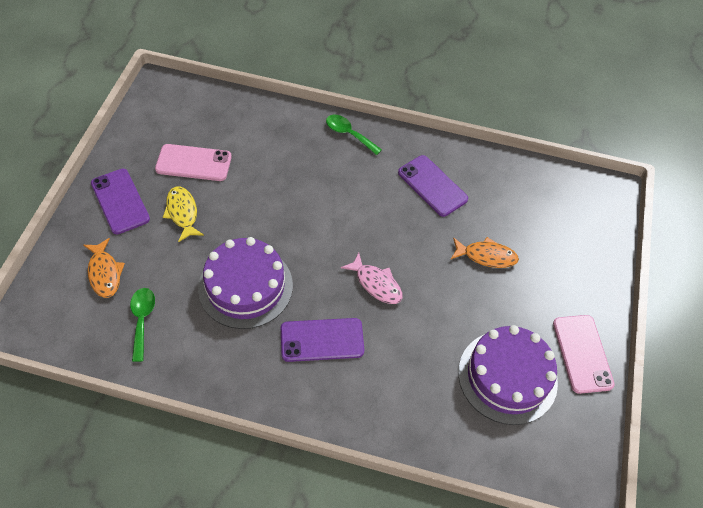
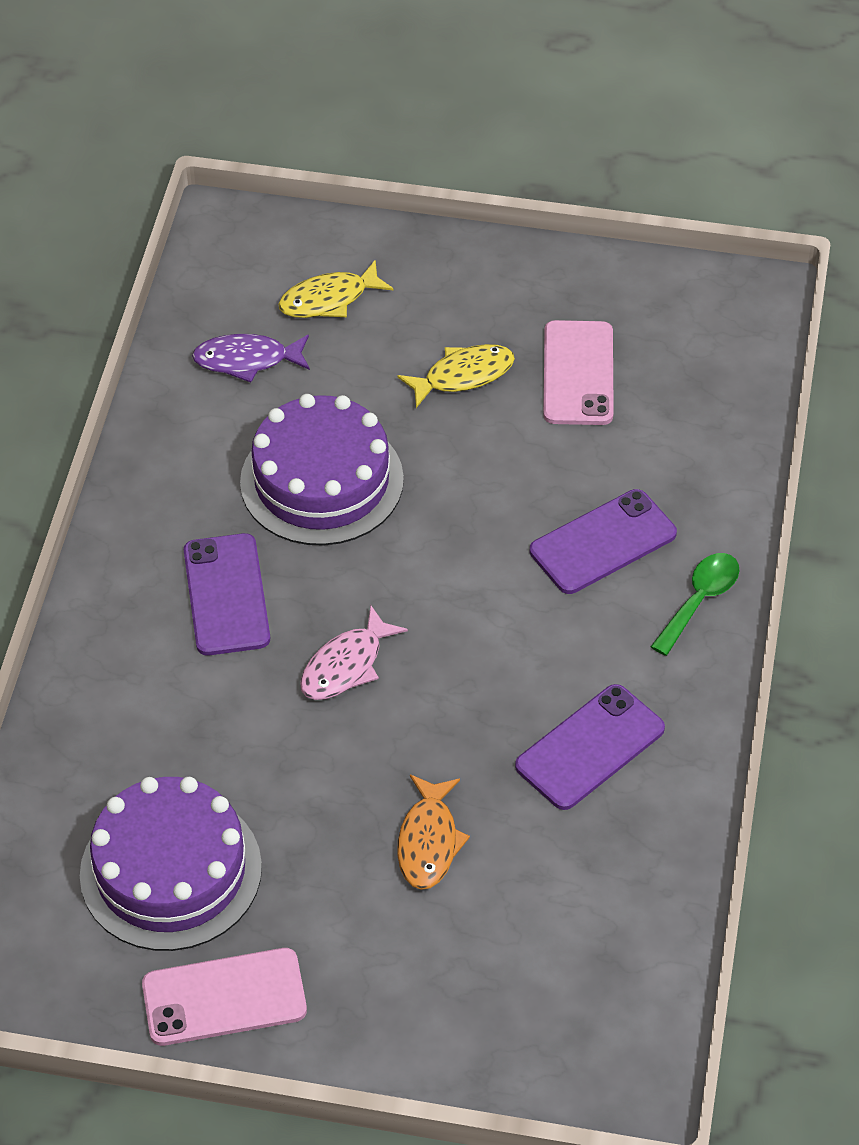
camera: 90 degrees right, 5 degrees down
(104, 273) = (329, 299): orange fish -> yellow fish
(120, 201) = (475, 291): purple phone -> purple phone (603, 542)
(142, 320) = (247, 360): green spoon -> purple fish

